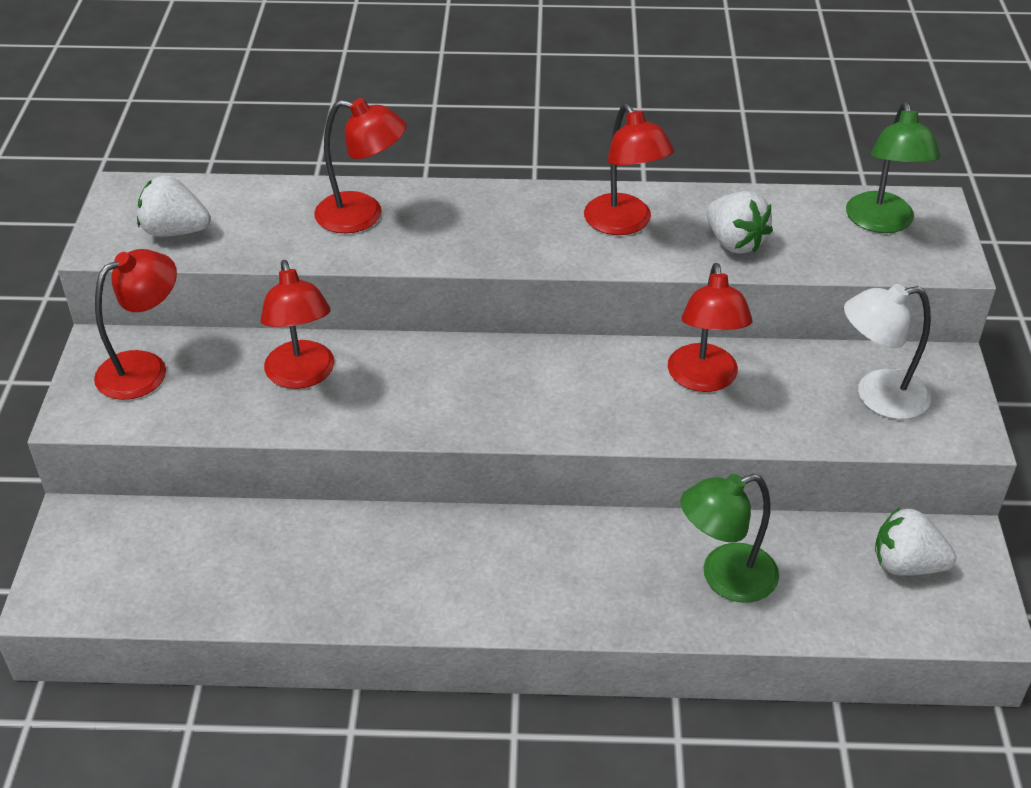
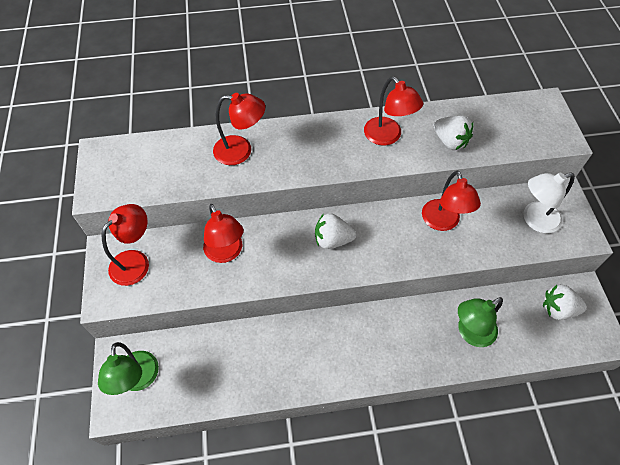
camera: 10 degrees left, 15 degrees up
(175, 231) = (135, 177): white strawberry -> white strawberry (332, 240)
(882, 223) = (523, 117): green lamp -> green lamp (138, 380)

